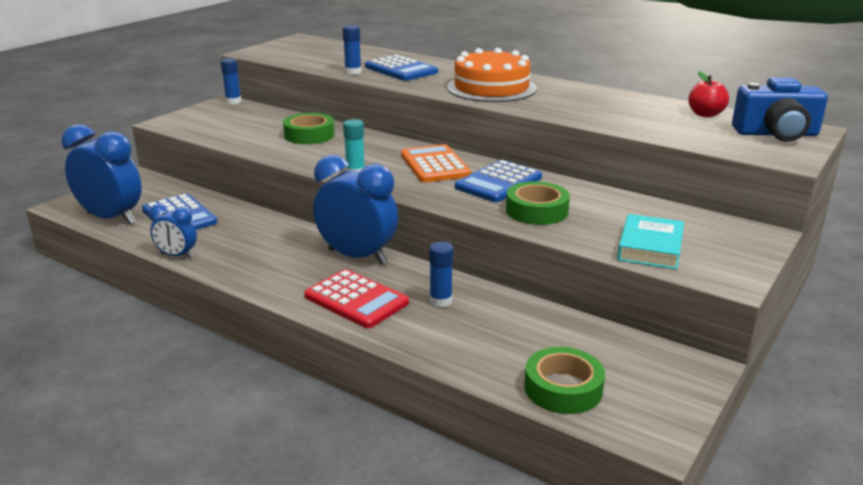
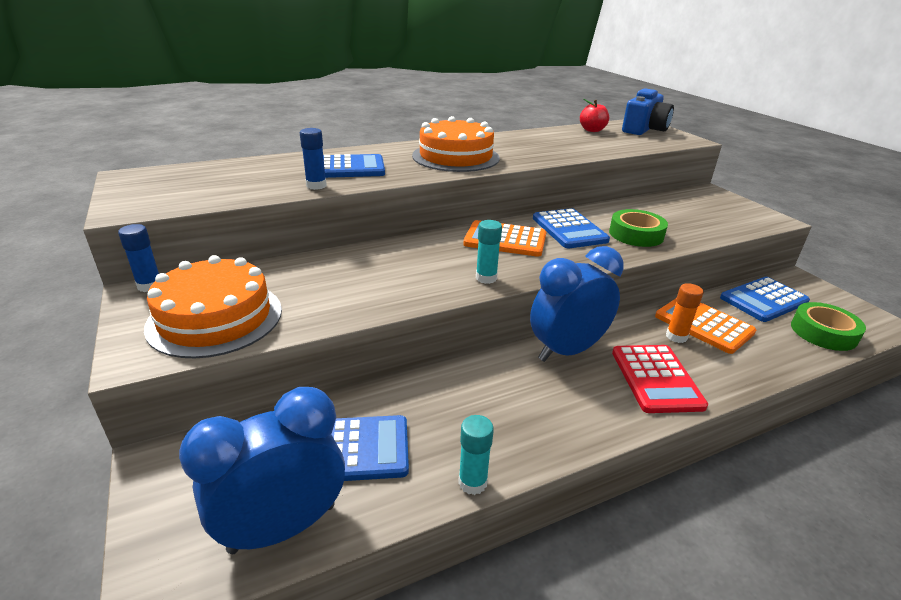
camera: 60 degrees left, 5 degrees up
(177, 256) = (472, 482): blue clock -> turquoise glue stick
(217, 124) = (215, 318): none -> orange cake
(309, 135) = (348, 272): green tape -> none
(356, 300) = (656, 379): red calculator -> red calculator turned 105 degrees clockwise
(441, 301) = (676, 336): blue glue stick -> orange glue stick
(484, 313) = (703, 324): none -> orange calculator
(594, 344) = (763, 300): none -> blue calculator
(650, 248) = (719, 223): turquoise book -> none

